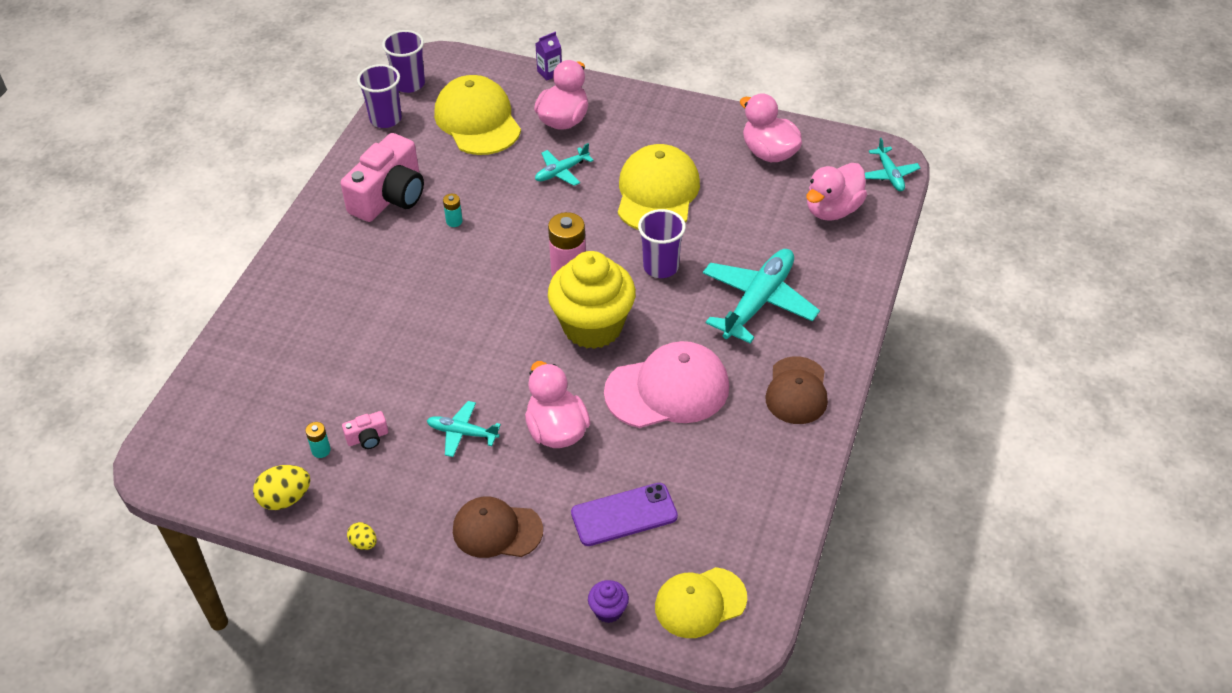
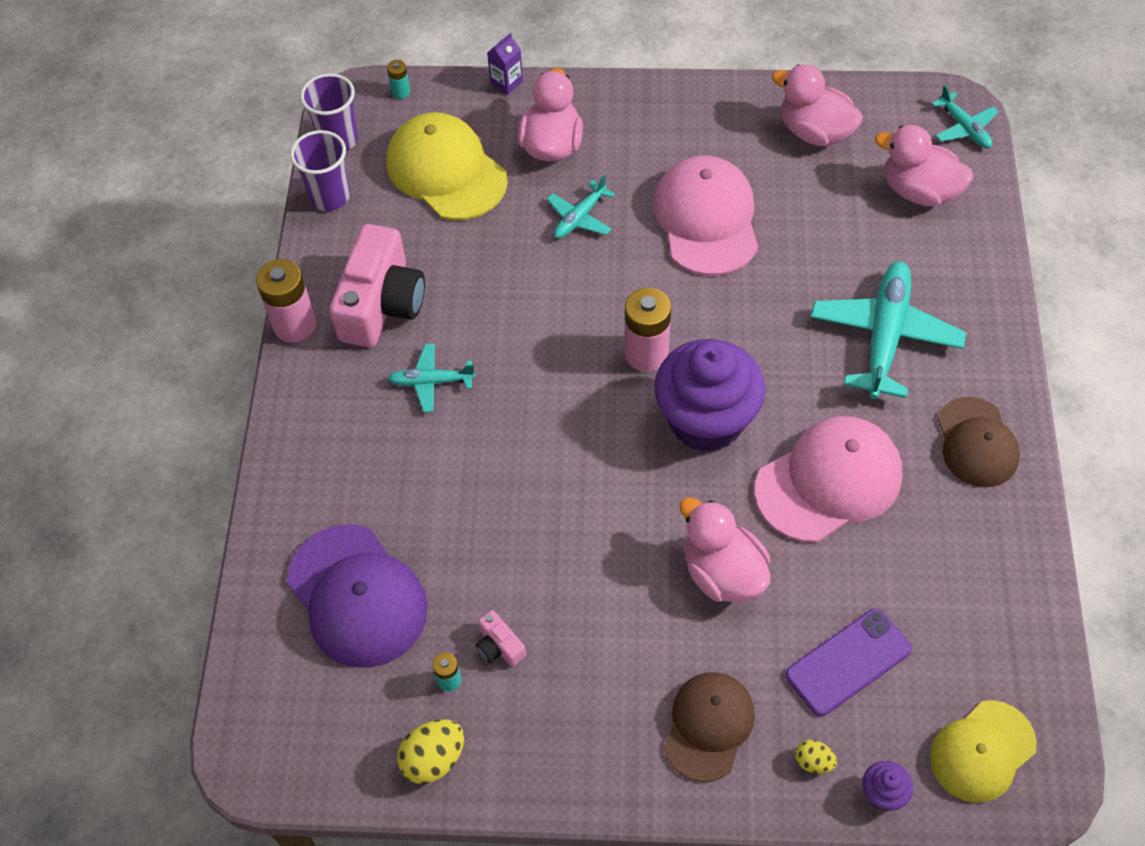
camera: 15 degrees left, 10 degrees up
(281, 379) = (357, 596): none -> purple cap
(321, 196) = (294, 325): none -> pink battery
(363, 543) = (556, 791): yellow egg -> yellow egg (813, 762)
(367, 438) = (499, 646): pink camera -> pink camera turned 90 degrees clockwise
(454, 221) = (477, 319): turquoise battery -> turquoise battery (401, 92)
(462, 433) = (611, 607): turquoise plane -> turquoise plane (431, 382)
(497, 530) = (708, 726): brown cap -> brown cap turned 120 degrees clockwise
(592, 326) = (706, 420): yellow cupcake -> purple cupcake
(657, 193) = (706, 219): yellow cap -> pink cap
(661, 267) = (752, 318): purple cup -> none
(832, 210) = (919, 191): pink duck -> pink duck turned 90 degrees clockwise

